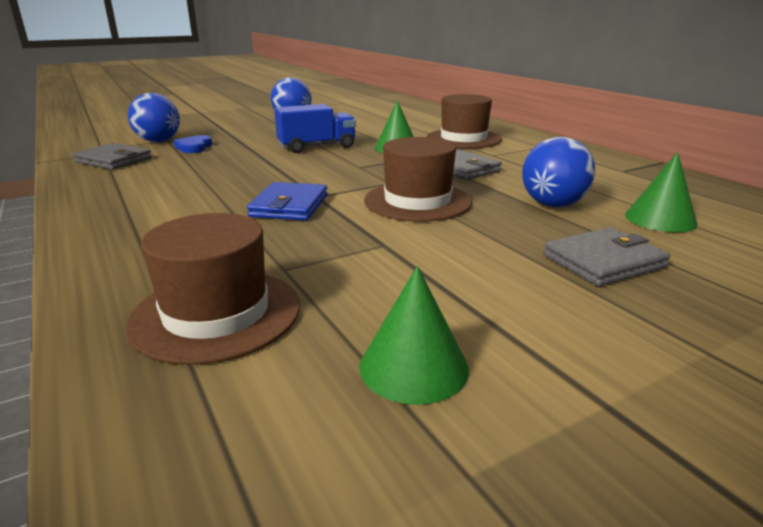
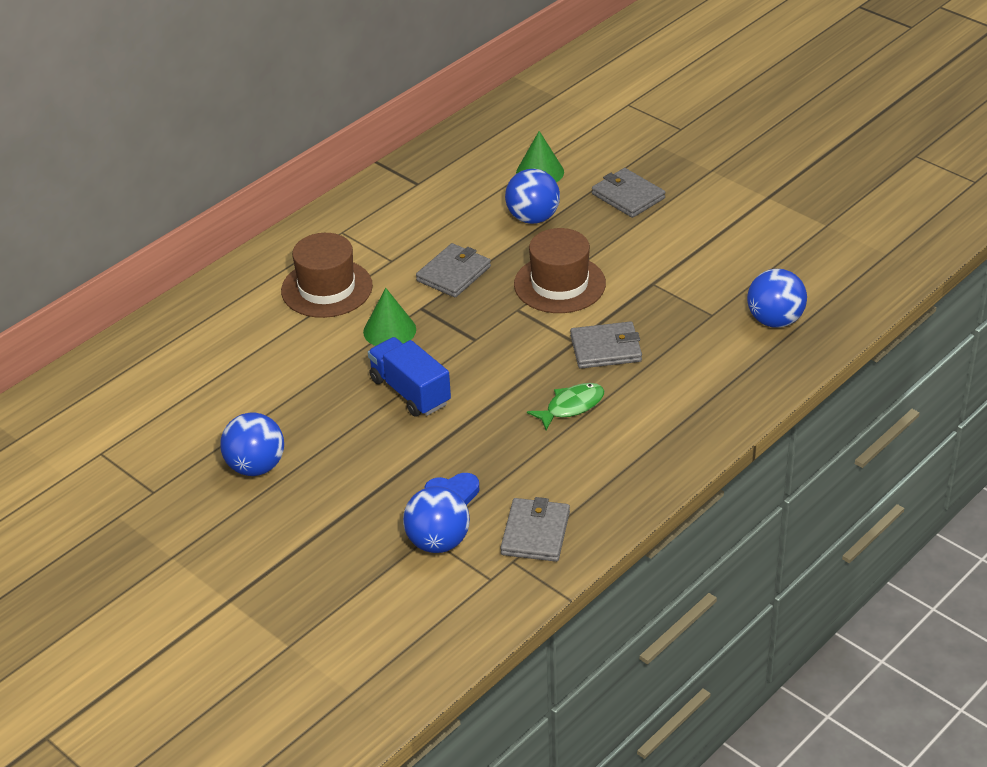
camera: 105 degrees left, 15 degrees up
(216, 314) = (775, 320): brown hat -> blue ball
(227, 184) = (571, 406): none -> green fish
(289, 206) = (605, 348): blue wallet -> grey wallet
(413, 367) = (776, 247): green cone -> none

